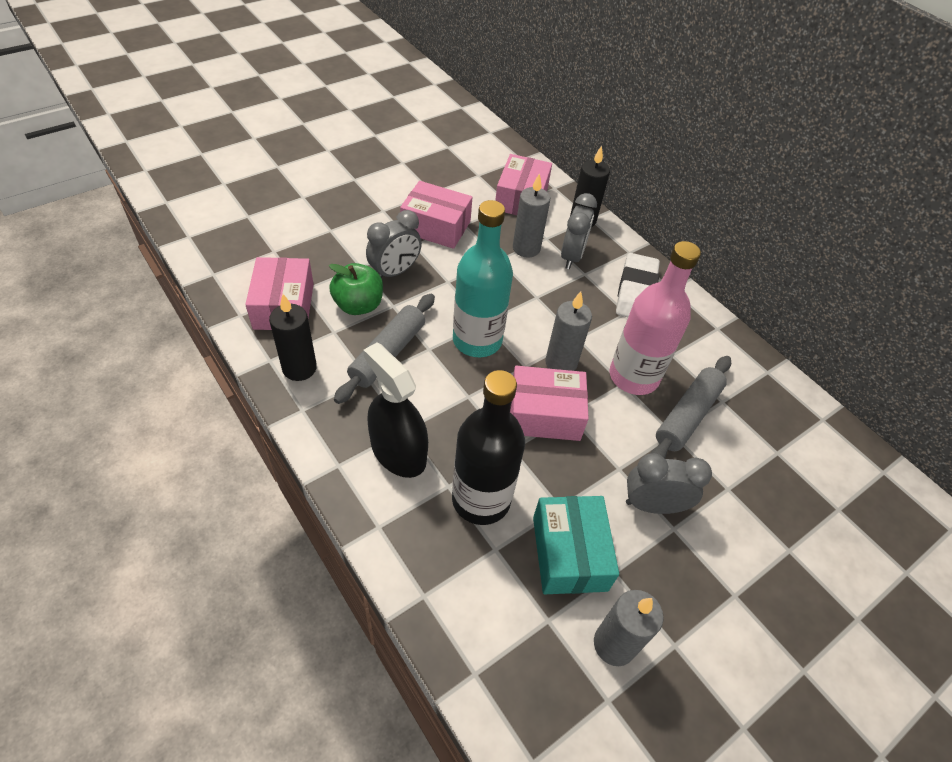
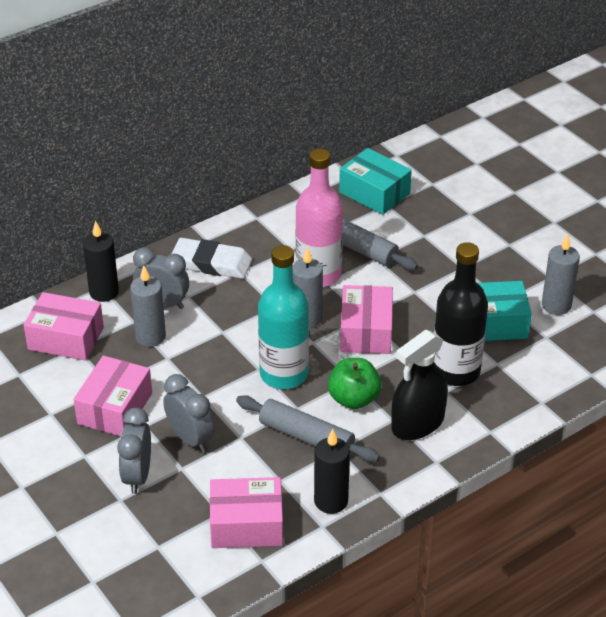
camera: 85 degrees left, 10 degrees down
(358, 305) = (242, 464): green apple -> green apple (353, 399)
(652, 505) = (445, 276): grey clock -> grey clock (137, 476)
(796, 441) = (374, 193): none -> turquoise box

